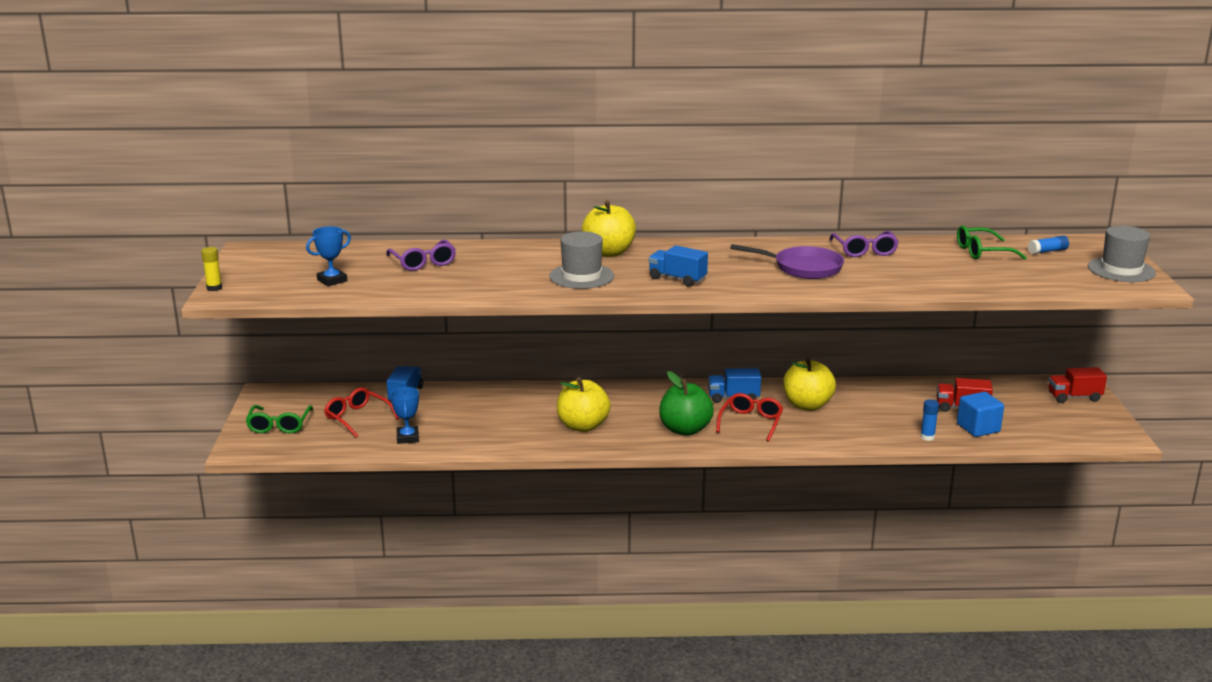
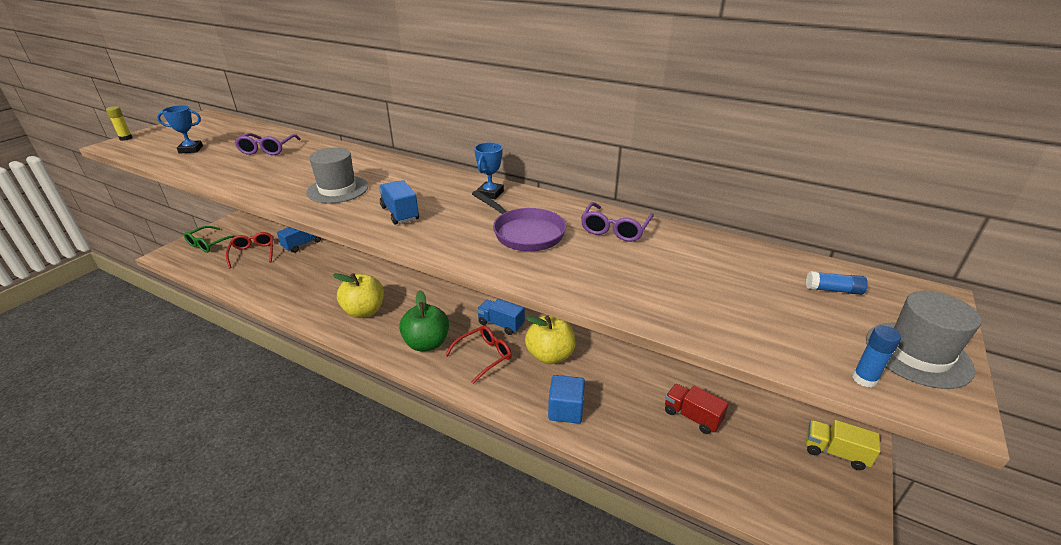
camera: 30 degrees right, 10 degrees up
(407, 438) = (254, 279): blue trophy -> blue trophy (490, 193)
(609, 252) = (397, 173): yellow apple -> none
(927, 437) = (620, 441): blue glue stick -> blue glue stick (864, 379)
(978, 428) = (684, 451): blue cube -> blue cube (566, 410)
(982, 252) = (745, 267): green glasses -> none
(1074, 397) = (835, 452): red truck -> yellow truck

